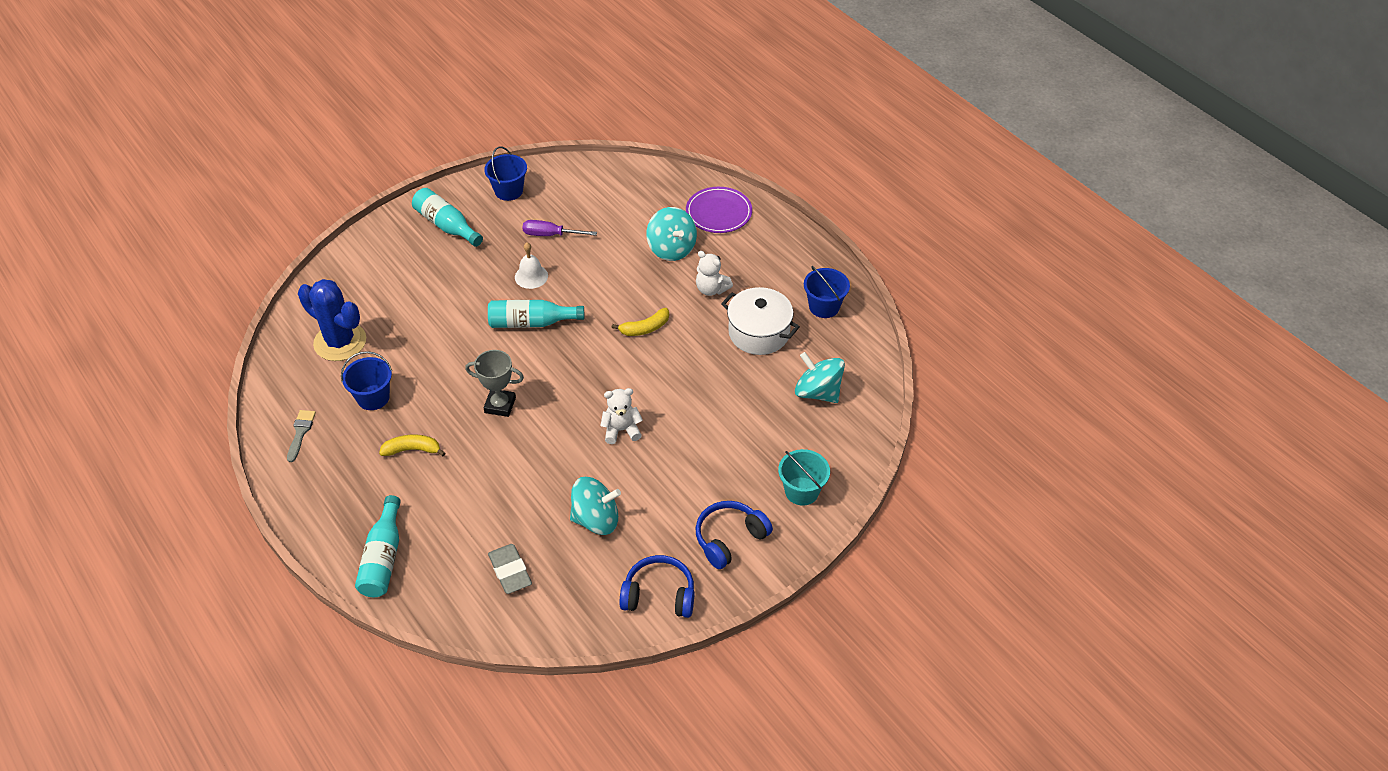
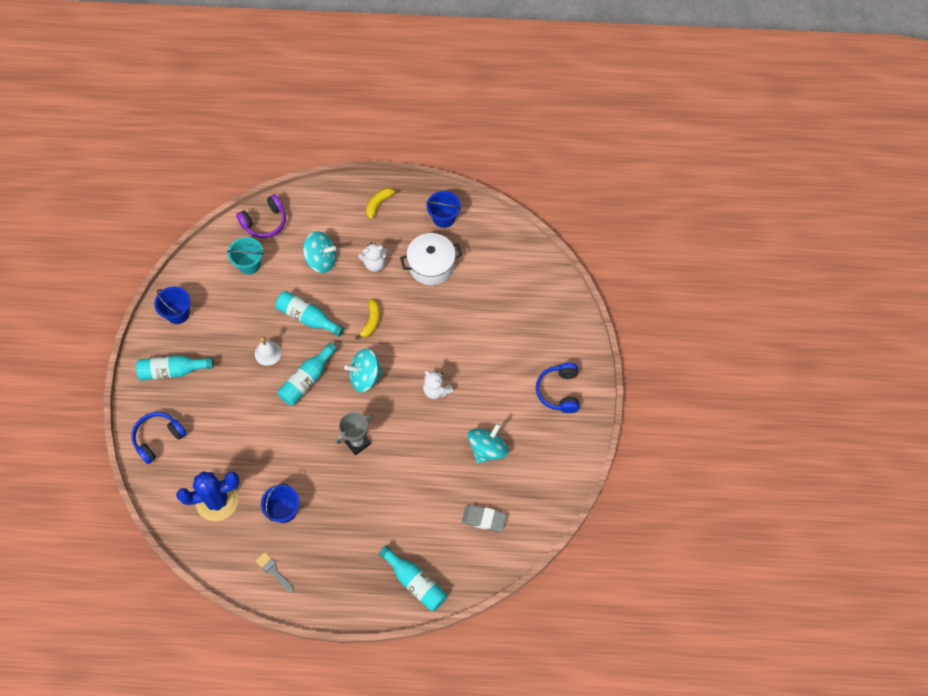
camera: 50 degrees left, 15 degrees up
(412, 450) = (347, 514): yellow banana -> yellow banana (379, 203)
(550, 235) = (242, 317): purple screwdriver -> none
(598, 279) = (308, 318): none -> turquoise bottle
(621, 430) = (436, 390): white teddy bear -> white teddy bear turned 75 degrees counterclockwise
(659, 595) = (565, 453): blue headphones -> blue headphones (158, 438)
(666, 185) = (265, 222): none -> purple headphones
(718, 212) = (317, 212): purple plate -> none
(801, 491) = (559, 332): turquoise bucket -> turquoise bucket (249, 264)
(818, 392) = (501, 271): turquoise spinning top -> turquoise spinning top (365, 377)

